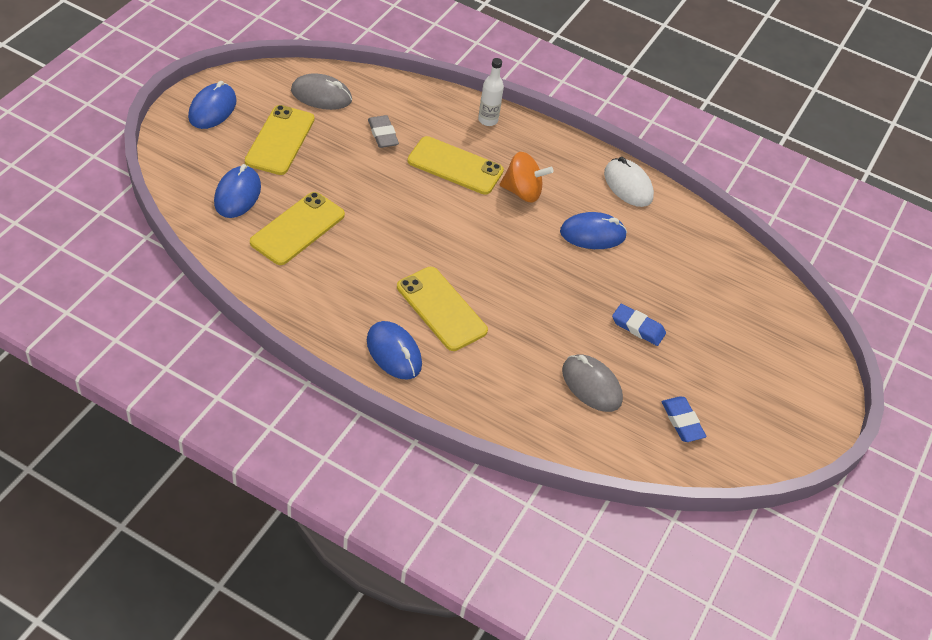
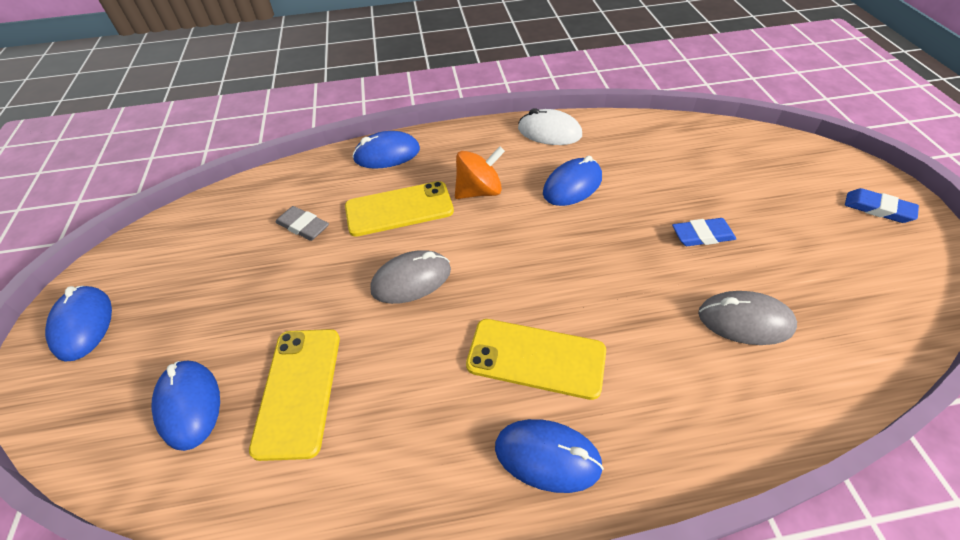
camera: 30 degrees left, 0 degrees up
(280, 140) = (195, 304): yellow phone -> none
(321, 95) = (207, 231): grey mouse -> grey mouse (411, 280)
(488, 120) = (387, 154): white bottle -> blue mouse
(682, 421) = (844, 291): blue eraser -> blue eraser (878, 209)

